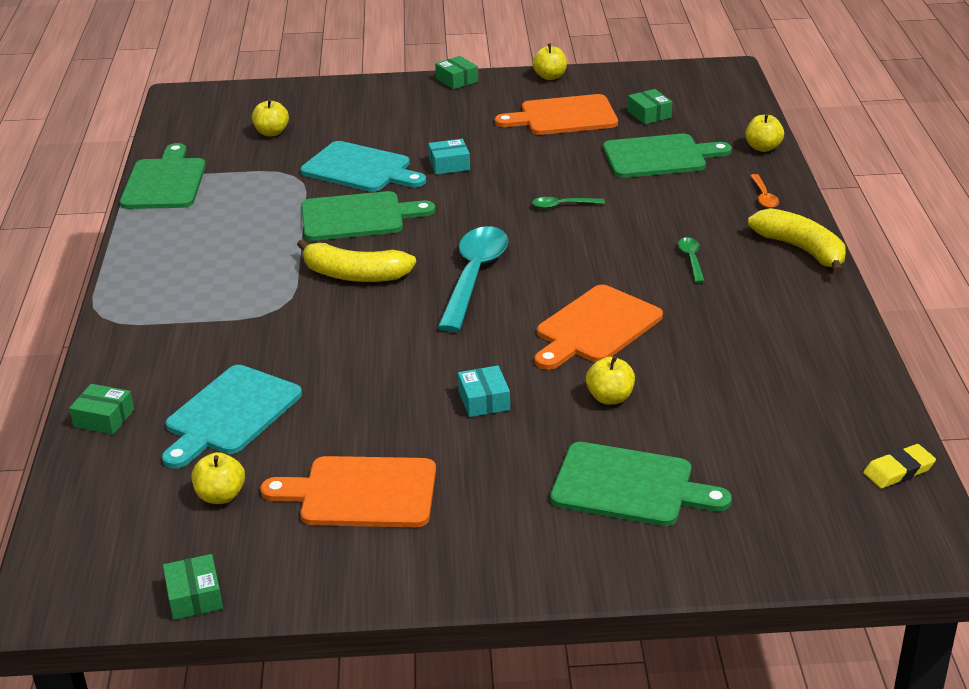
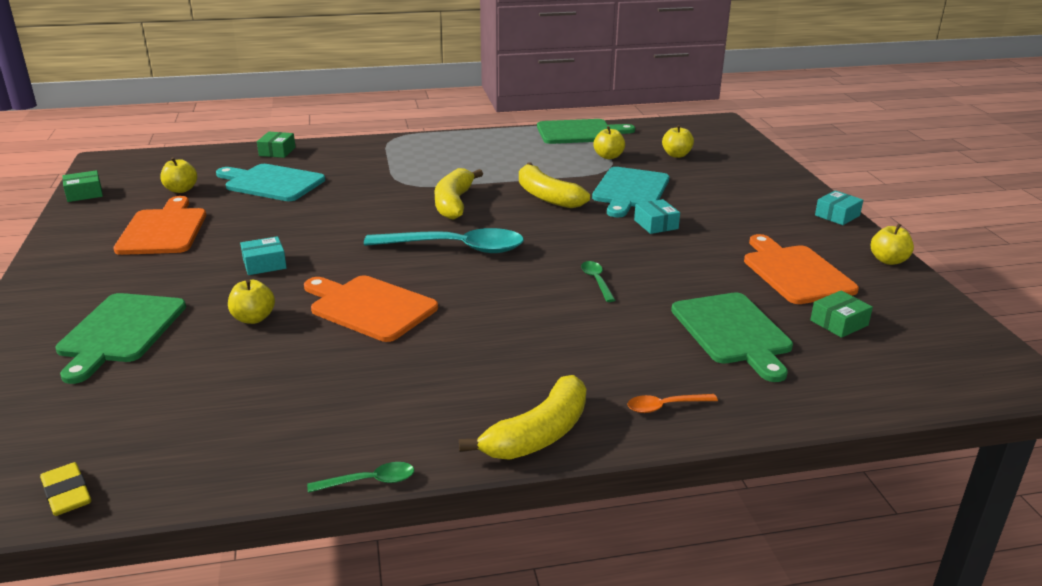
camera: 80 degrees right, 5 degrees down
(358, 217) = (547, 196): green cutting board -> yellow banana
(457, 80) = (837, 215): green box -> turquoise box
(691, 259) = (502, 356): green spoon -> green spoon (369, 481)
(763, 148) = (801, 407): yellow apple -> yellow apple (608, 156)

